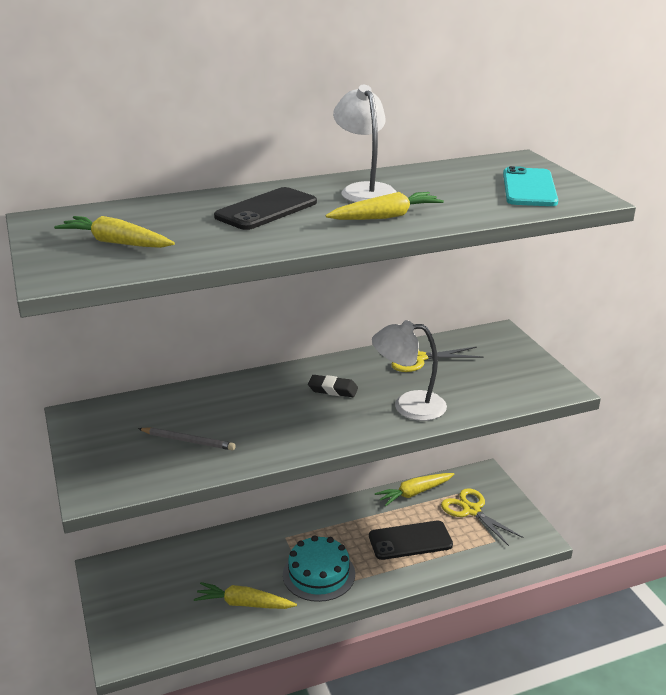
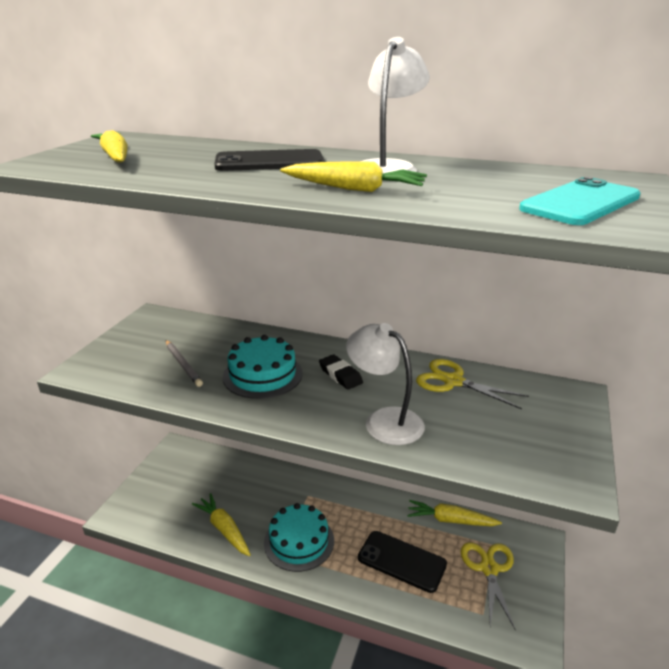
camera: 40 degrees right, 0 degrees up
(271, 417) = (262, 375): none -> turquoise cake

